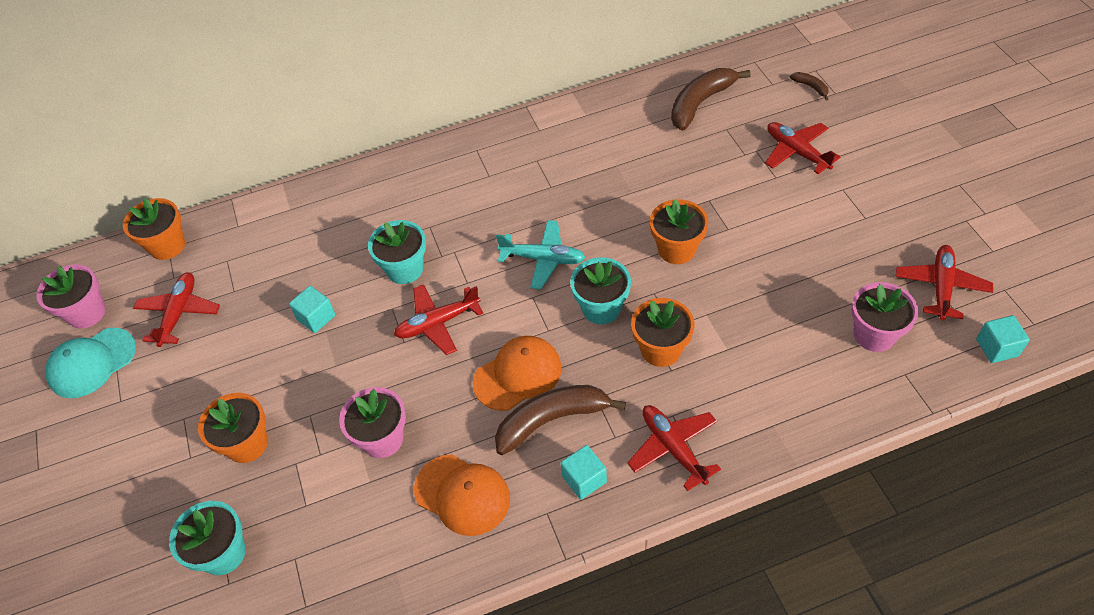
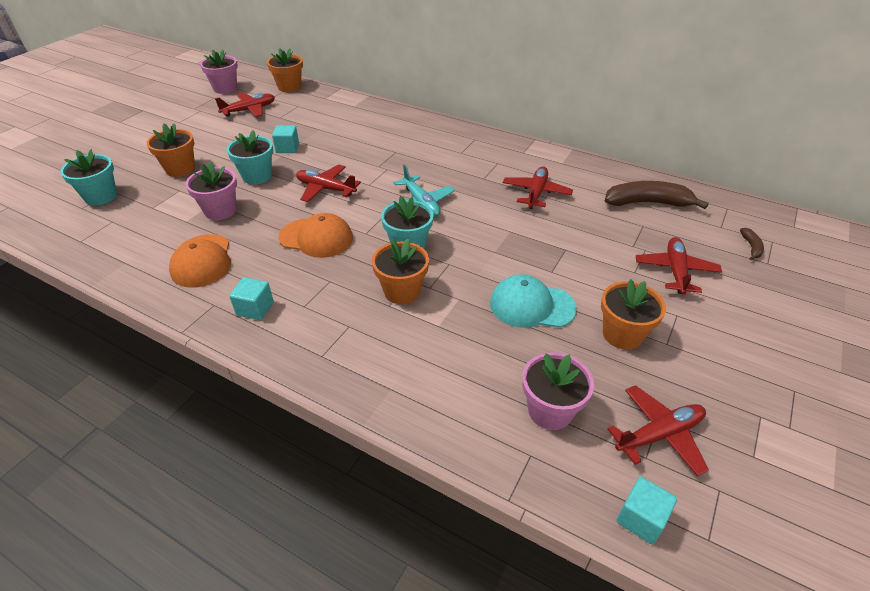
camera: 45 degrees right, 10 degrees down
(92, 363) = (196, 104): turquoise cap -> turquoise cap (531, 305)
(405, 269) = (354, 159): turquoise flower pot -> turquoise flower pot (257, 176)
(552, 420) = (292, 270): brown banana -> none
(673, 448) = (319, 340): red plane -> red plane (536, 193)
(676, 249) = (500, 255): orange flower pot -> orange flower pot (622, 334)

